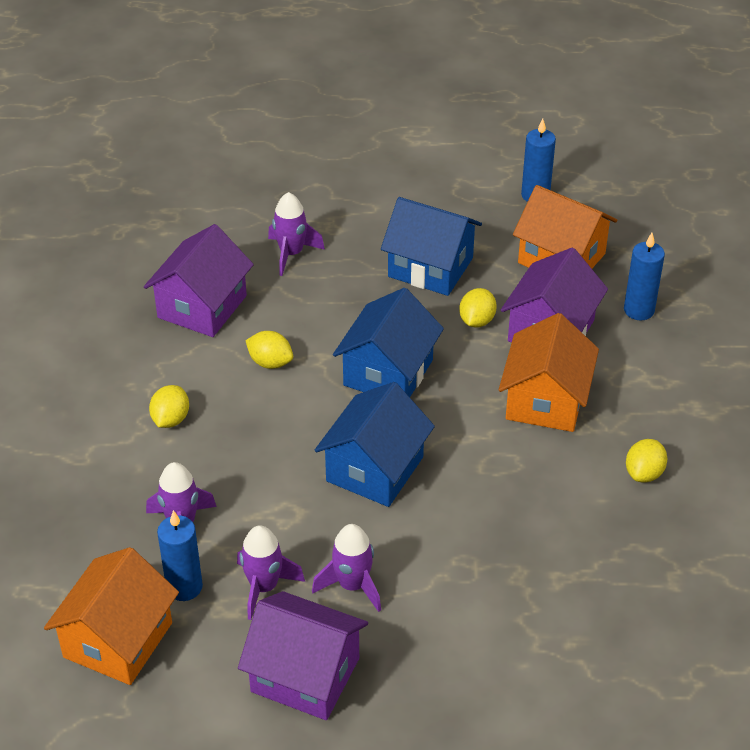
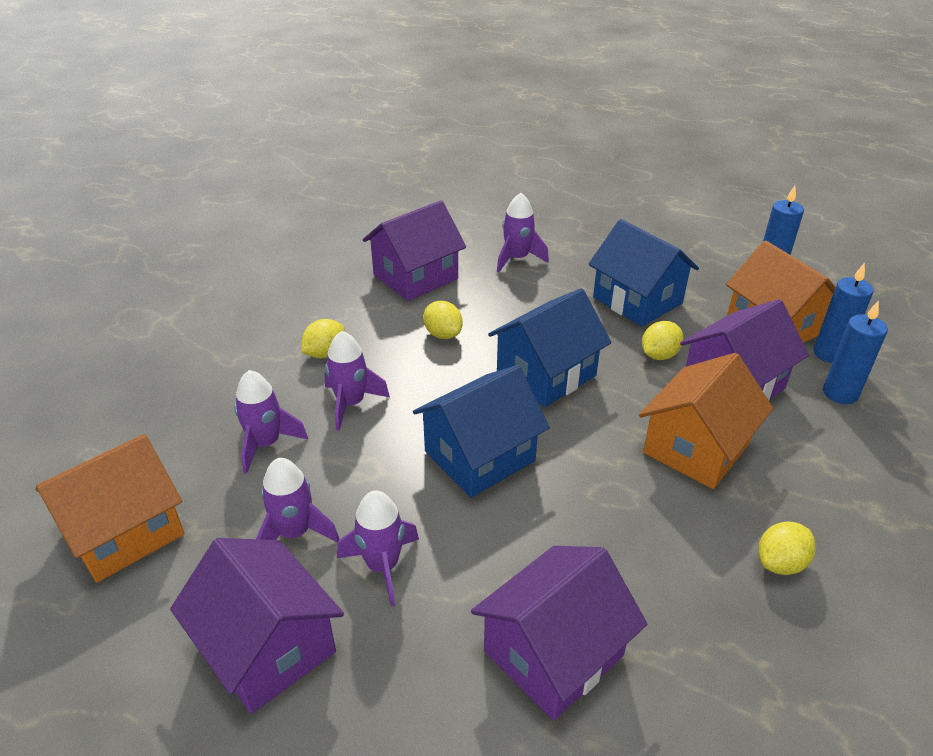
camera: 25 degrees right, 5 degrees down
(184, 587) = (223, 503): blue candle -> blue candle (829, 354)
(231, 460) = (351, 403): none -> purple rocket
(515, 598) = (553, 653): none -> purple house

